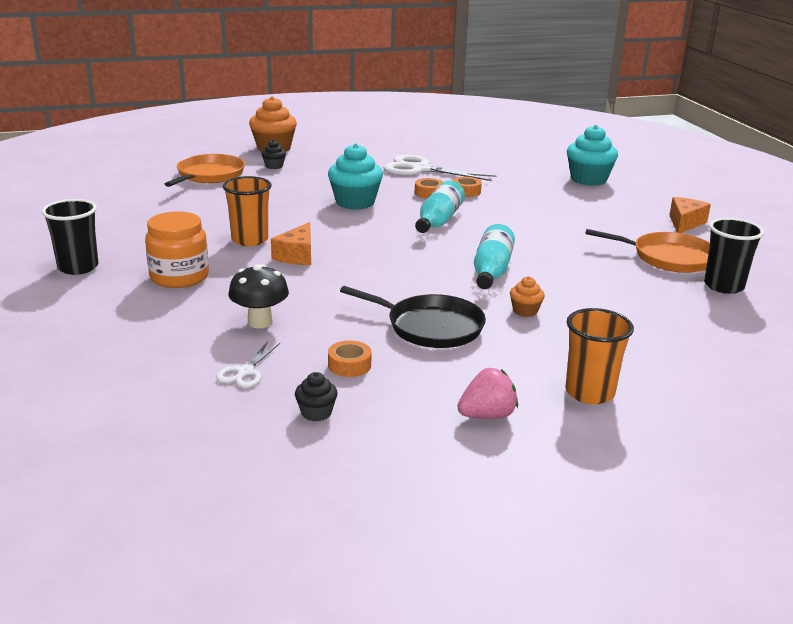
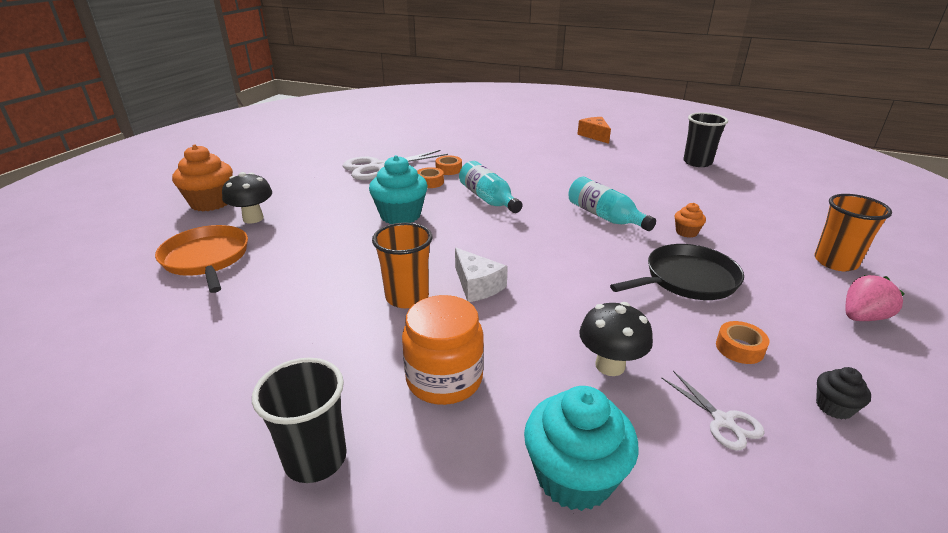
camera: 50 degrees left, 5 degrees up
(274, 166) = (253, 218): black cupcake -> black mushroom
(297, 255) = (477, 285): orange cheese -> white cheese
(487, 415) = (862, 317): pink strawberry -> pink strawberry turned 45 degrees clockwise
(588, 179) = (489, 130): turquoise cupcake -> turquoise cupcake (574, 477)
(668, 258) = (641, 159): orange pan -> none

